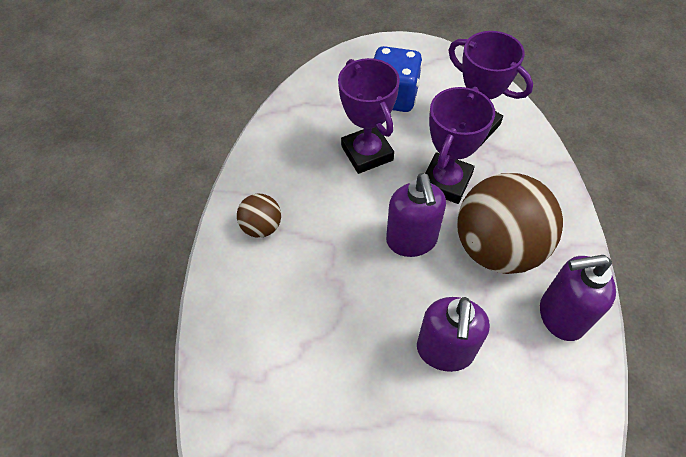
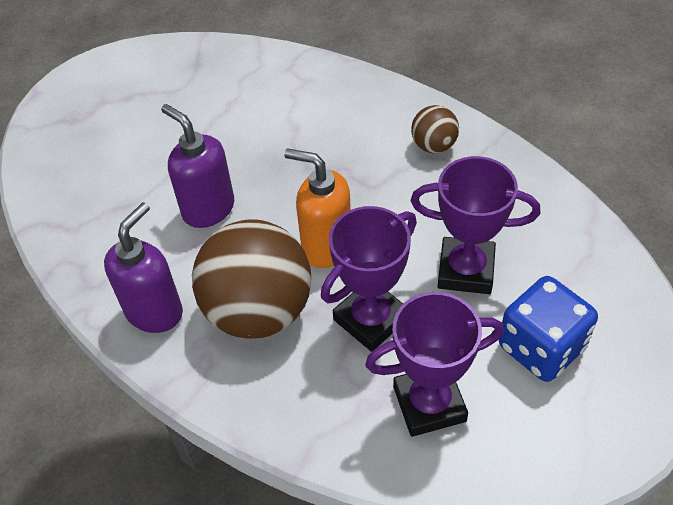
camera: 125 degrees right, 5 degrees down
(411, 241) = (326, 246): purple soap dispenser -> orange soap dispenser
(446, 182) = (371, 319): purple trophy -> purple trophy turned 75 degrees clockwise

